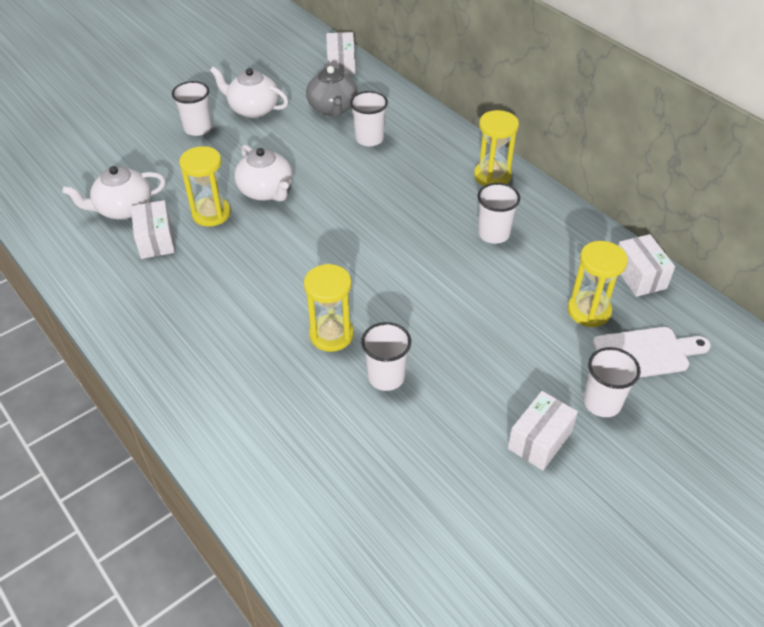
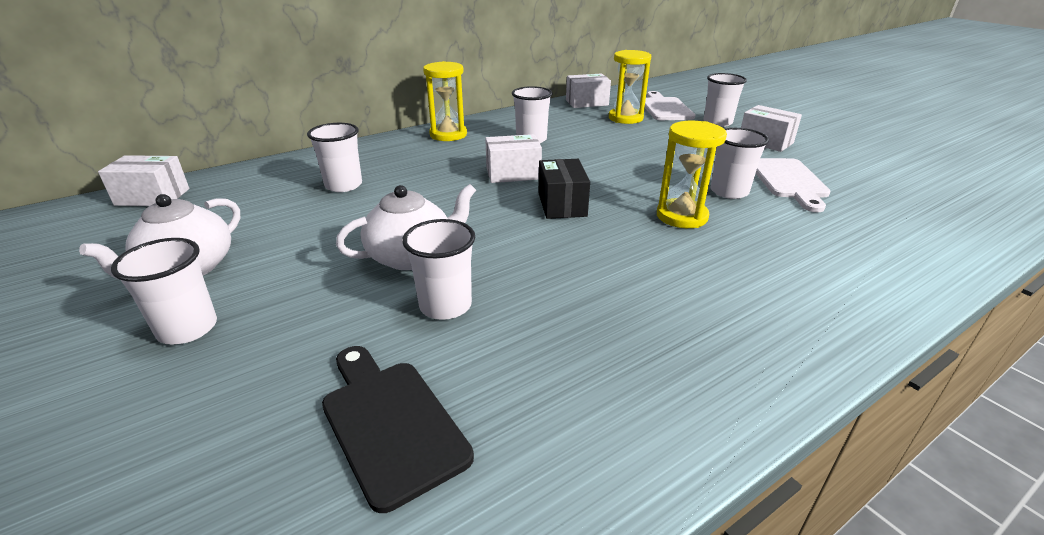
camera: 85 degrees left, 15 degrees down
(123, 209) = (390, 423): white teapot -> black cutting board
(156, 240) = (499, 367): white box -> white box (513, 173)
(211, 213) = (445, 305): yellow hourglass -> white cup
(333, 108) = (255, 205): grey teapot -> none
(347, 260) = (562, 204): none -> black box
(419, 434) = (789, 181): none -> white cutting board

